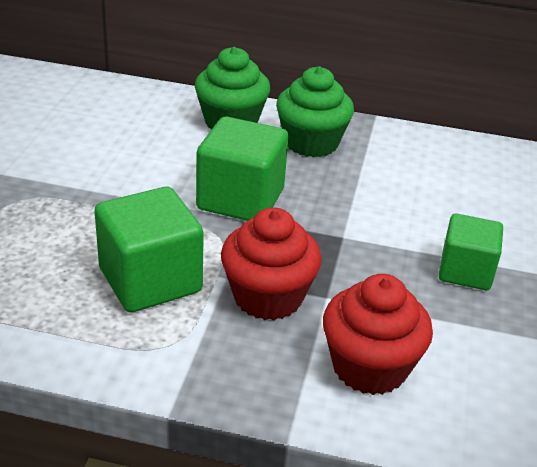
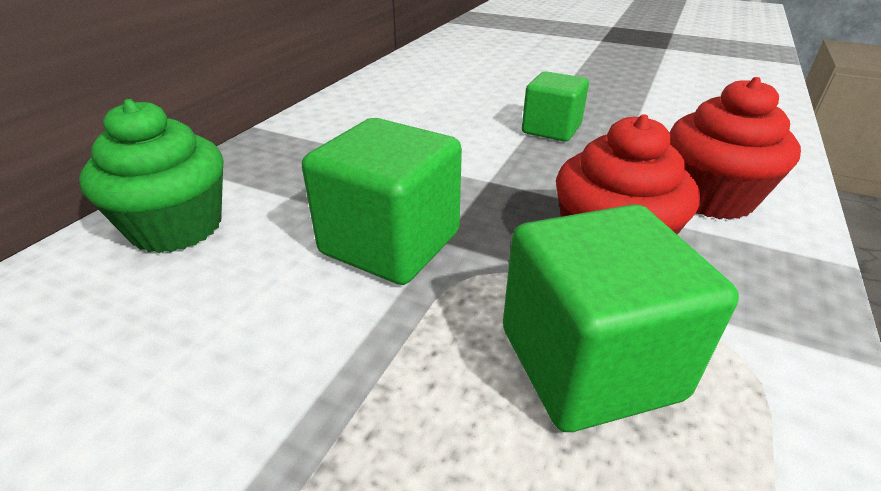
camera: 75 degrees left, 0 degrees up
(311, 143) = (284, 172): green cupcake -> none

